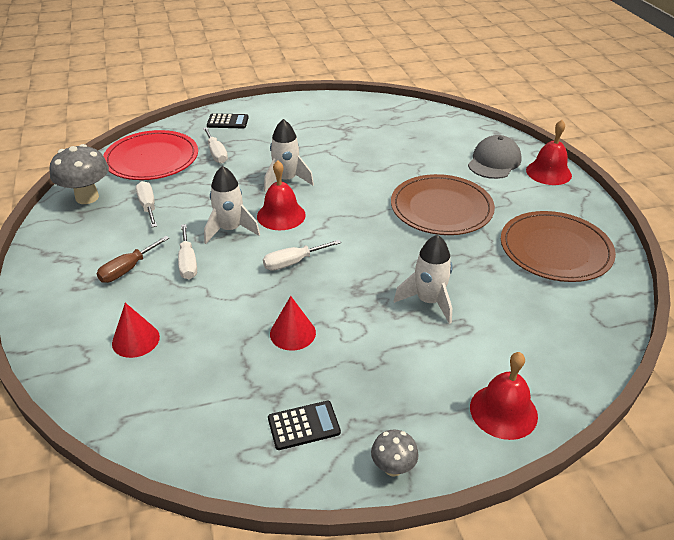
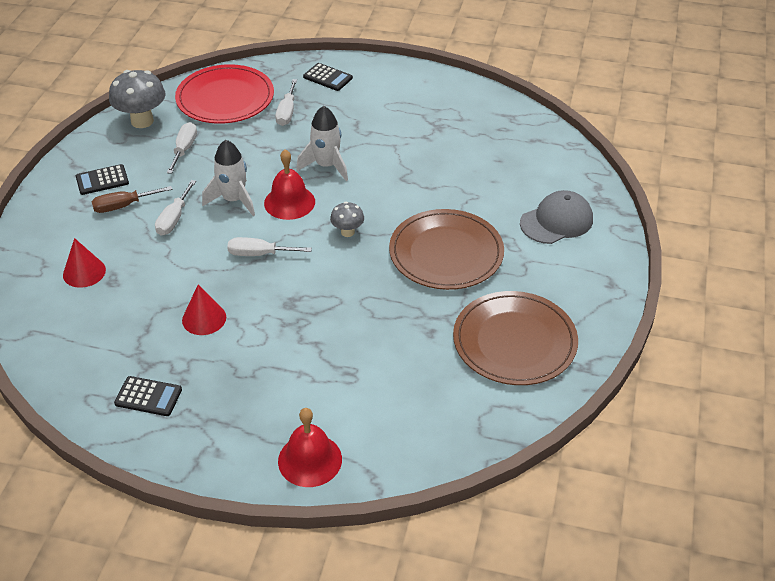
camera: 30 degrees right, 5 degrees up
(87, 255) = (102, 180): none -> black calculator
(393, 468) = (184, 459): grey mushroom -> grey mushroom (347, 232)
(428, 301) = (342, 340): white rocket -> none
(548, 172) = (603, 256): red bell -> none

